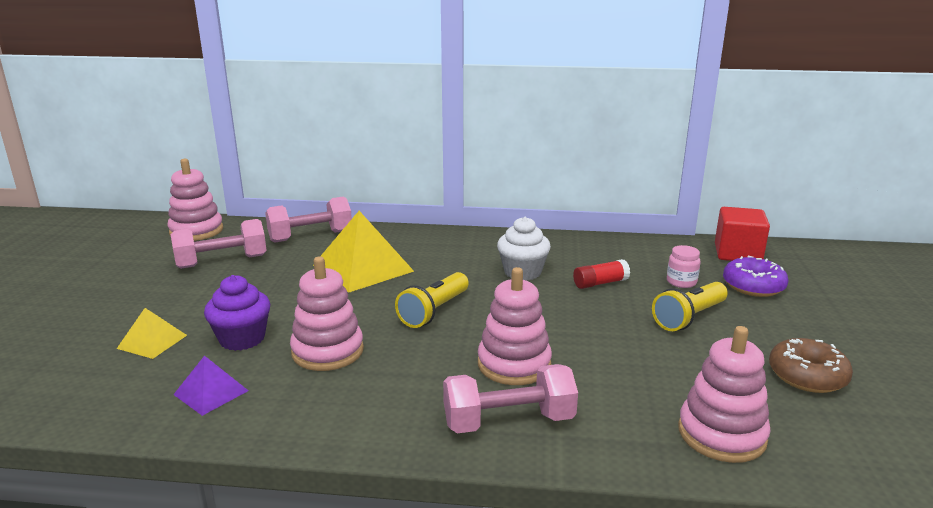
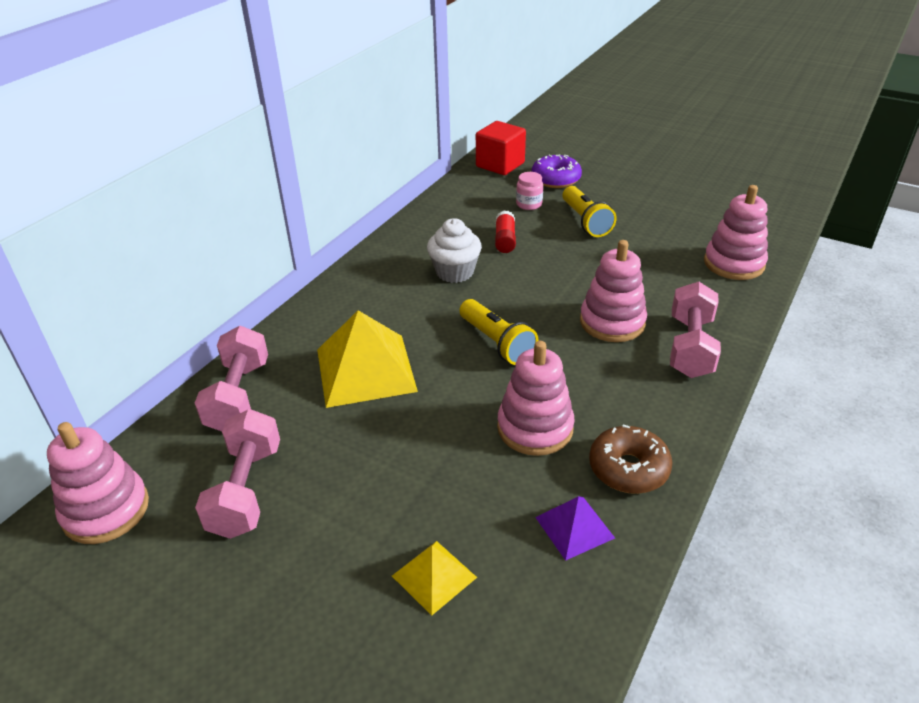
camera: 65 degrees left, 15 degrees up
(242, 339) = (473, 491): purple cupcake -> none
(807, 376) = (682, 208): brown donut -> brown donut (628, 469)

